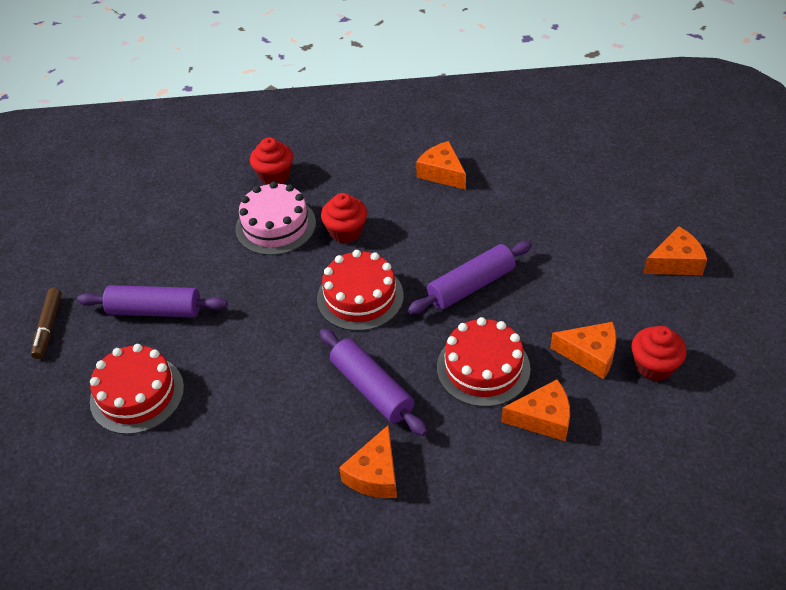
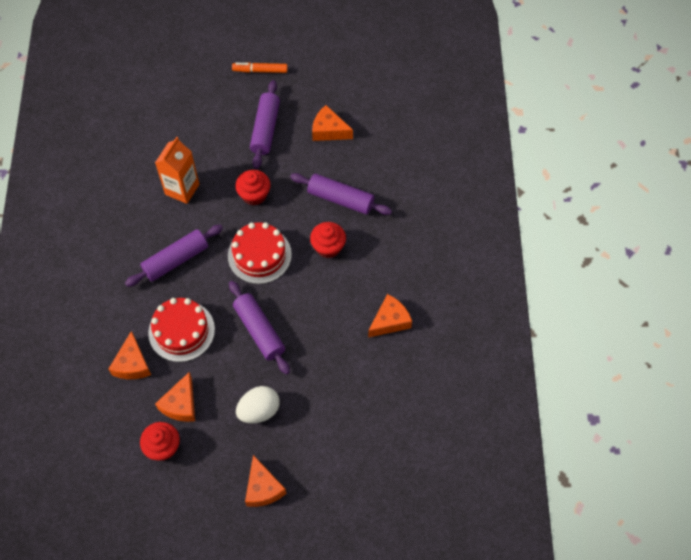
camera: 90 degrees right, 15 degrees up
(48, 327) = (260, 71): brown marker -> orange marker
(137, 394) = (196, 126): red cake -> none
(251, 397) = (182, 189): none -> orange carton
(274, 175) = (398, 197): red cupcake -> red cupcake (254, 195)
(275, 226) = (340, 199): pink cake -> purple rolling pin
(375, 474) = (110, 259): orange cheese -> orange cheese (329, 130)
(579, 275) = (259, 410): none -> white egg

